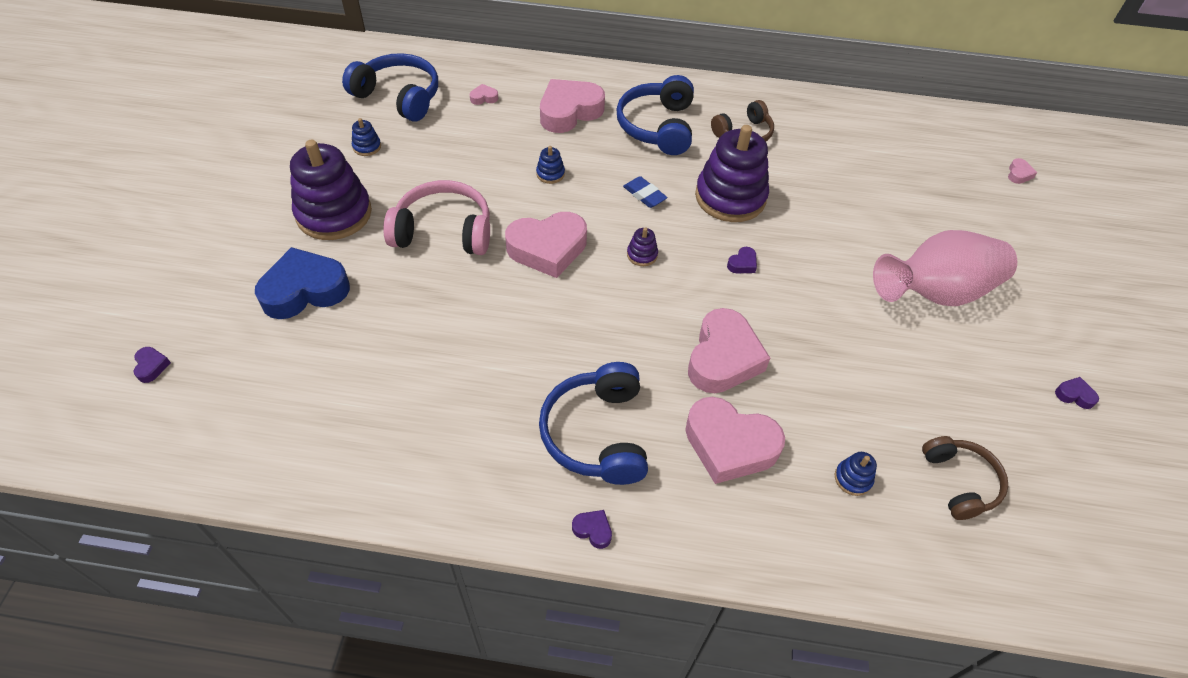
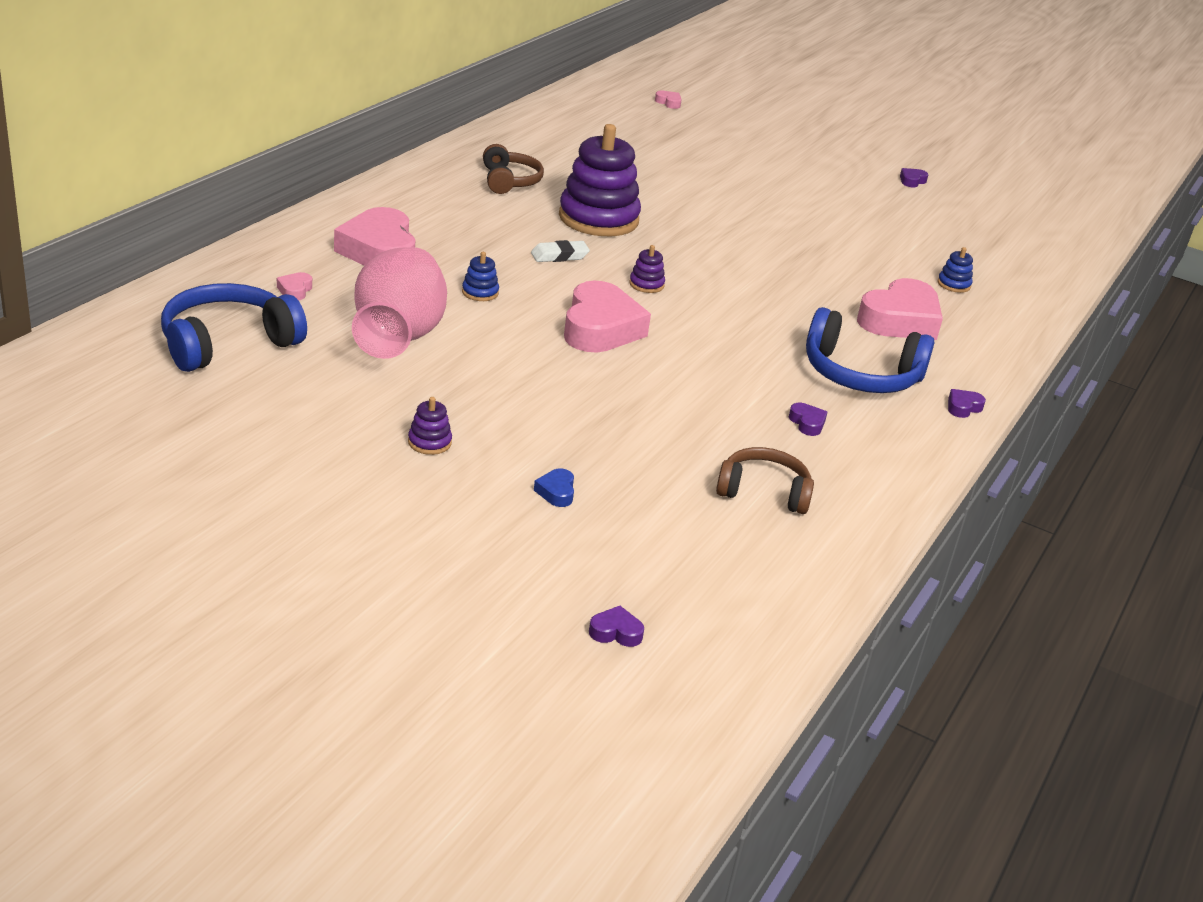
camera: 70 degrees left, 20 degrees down
(305, 290) = (556, 492): blue heart -> blue heart, size x0.41
(334, 214) = (429, 442): purple stacking toy -> purple stacking toy, size x0.41
(367, 147) = (314, 390): blue stacking toy -> none
(444, 231) = (523, 379): pink headphones -> none
(644, 195) = (559, 256): blue eraser -> white eraser
(657, 127) = (455, 215): blue headphones -> none
(723, 358) = (803, 291): pink heart -> none
(742, 264) = (693, 244): purple heart -> purple heart (807, 423)
(935, 292) = (782, 184): pink vase -> pink vase (398, 336)
(960, 482) = (972, 248): brown headphones -> brown headphones (763, 492)

